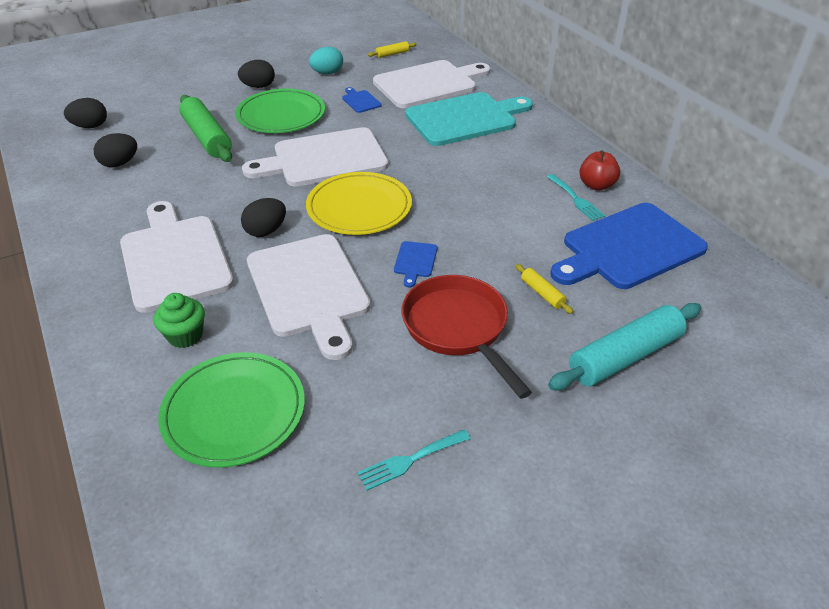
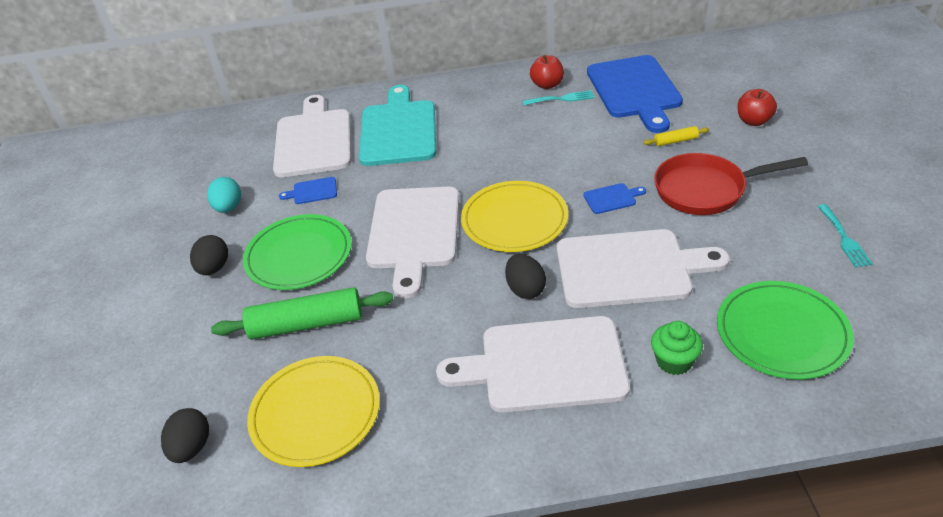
camera: 65 degrees left, 0 degrees up
(120, 163) = (315, 413): black egg -> yellow plate
(392, 54) = (226, 154): yellow rolling pin -> none
(415, 261) = (612, 198): blue cutting board -> blue cutting board turned 45 degrees counterclockwise
(624, 356) = (753, 121): turquoise rolling pin -> red apple

